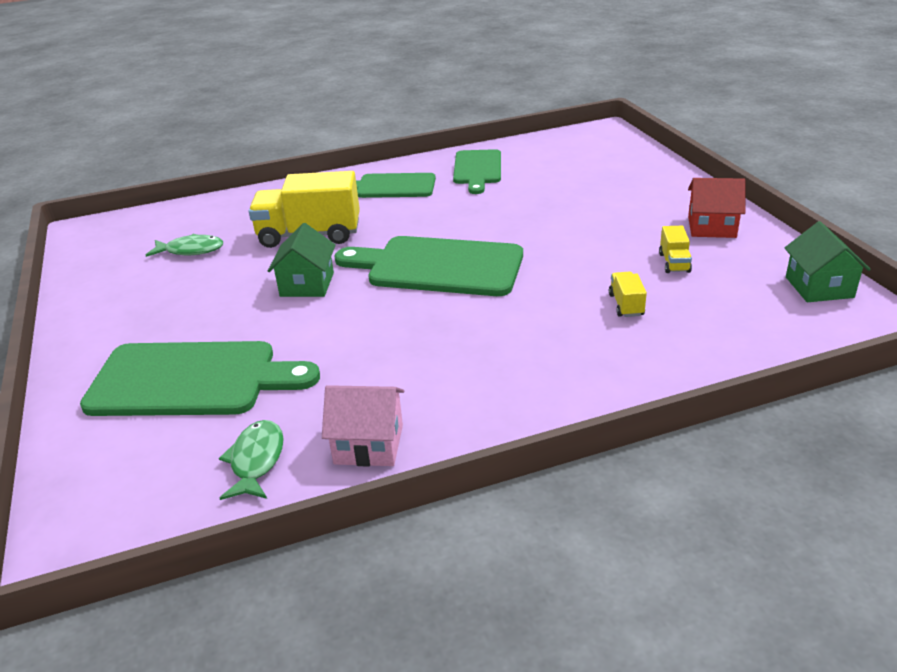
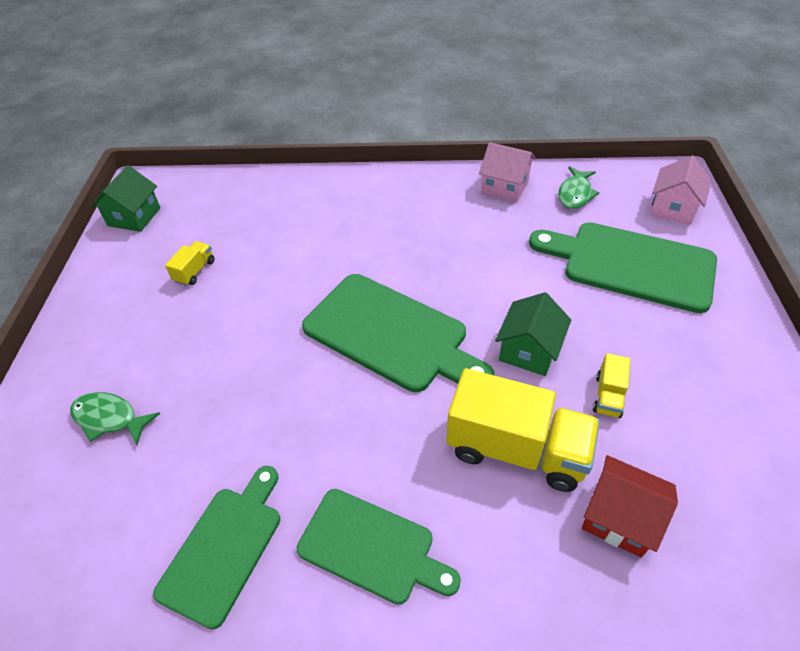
camera: 160 degrees left, 15 degrees up
(106, 473) = (673, 208): none -> pink house
(191, 250) = (677, 472): green fish -> green fish (109, 418)
(626, 305) = (274, 240): yellow truck -> yellow truck (608, 396)
(711, 227) = (112, 304): red house -> red house (619, 517)

